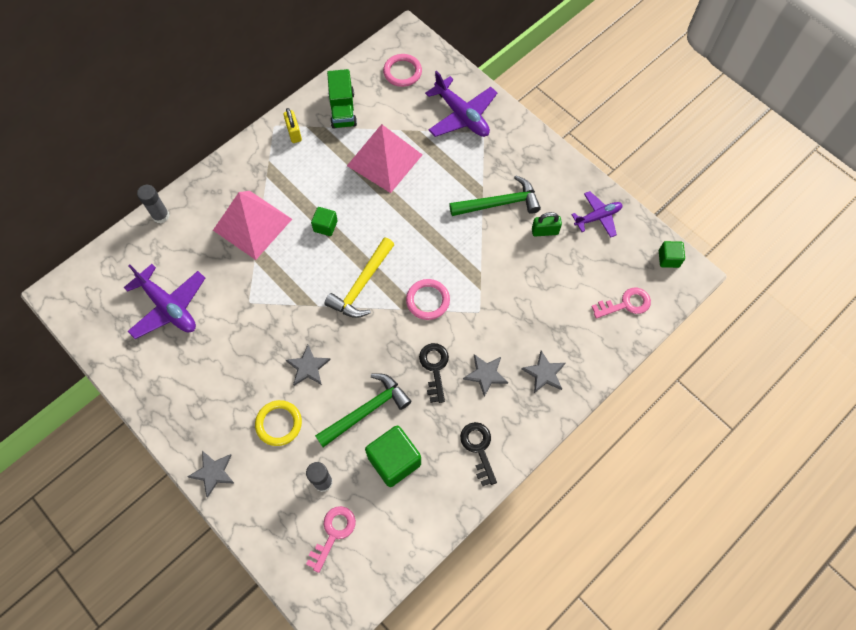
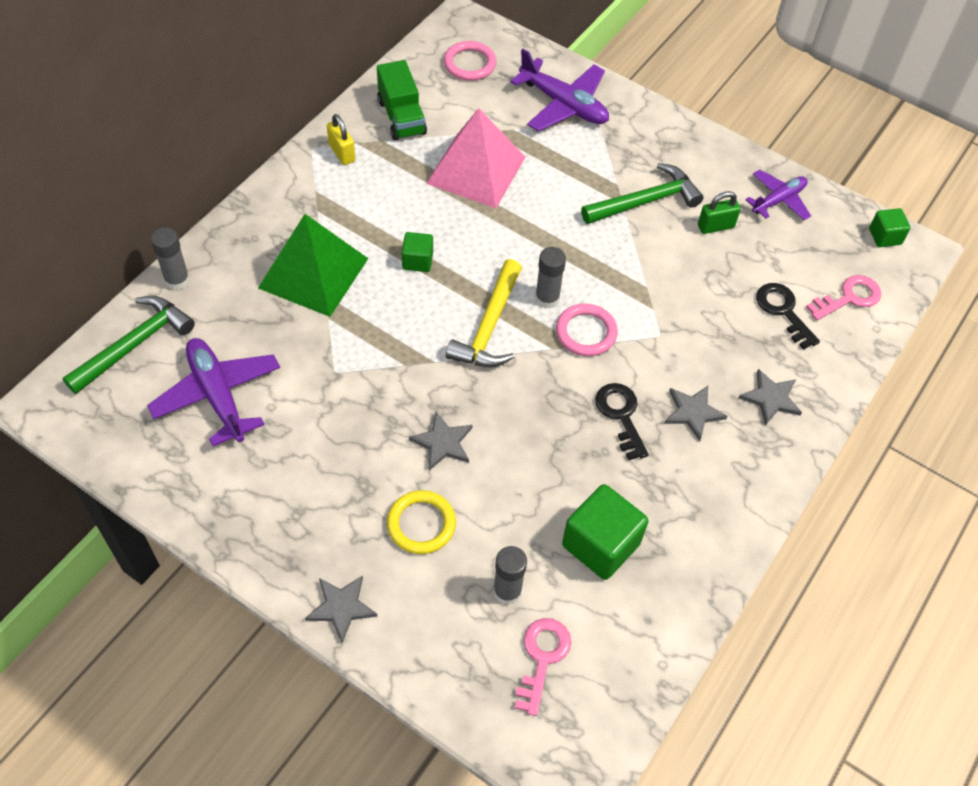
camera: 15 degrees left, 10 degrees down
(168, 307) = (218, 395): purple plane -> purple plane turned 150 degrees counterclockwise
(252, 224) = (313, 273): pink pyramid -> green pyramid
(366, 410) = (542, 486): green hammer -> green hammer (134, 345)
(407, 269) = (547, 298): none -> grey glue stick
(478, 448) = (713, 508): black key -> black key (783, 311)

